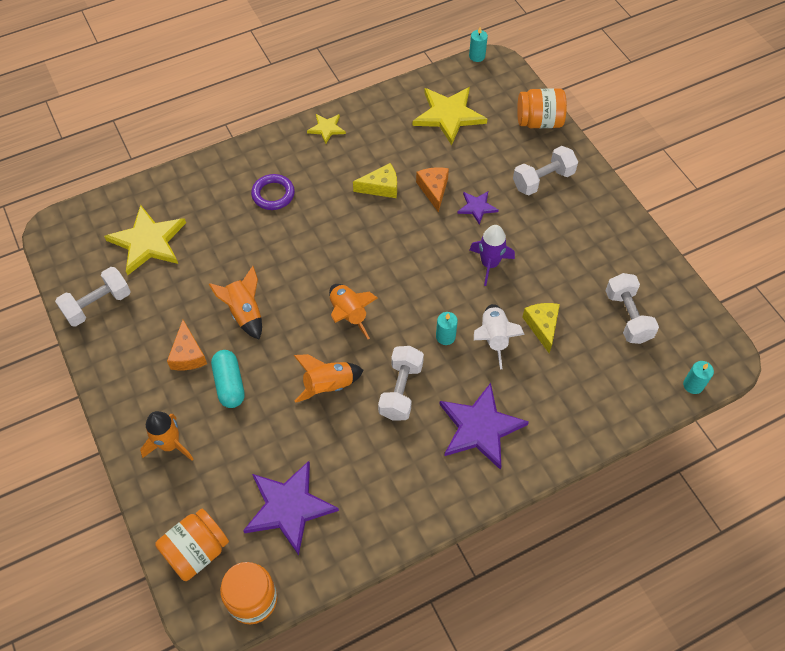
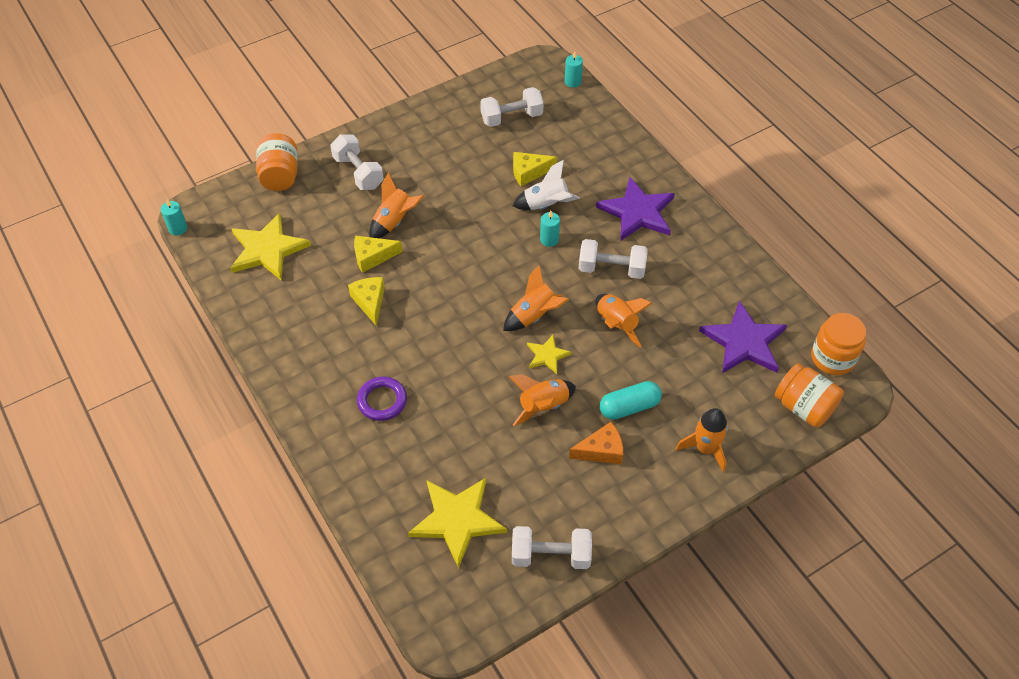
camera: 95 degrees left, 5 degrees down
(98, 305) = (550, 555): white dumbbell -> white dumbbell turned 45 degrees counterclockwise
(326, 128) = (282, 360): yellow star -> yellow star (547, 355)
(434, 190) = (372, 257): orange cheese -> yellow cheese
(477, 207) = (394, 222): purple star -> orange rocket
(489, 264) = (463, 210): purple rocket -> none

